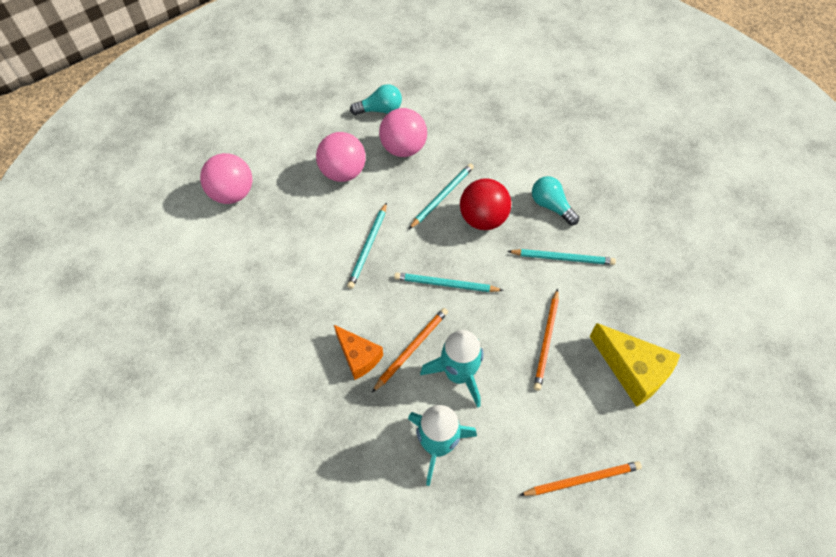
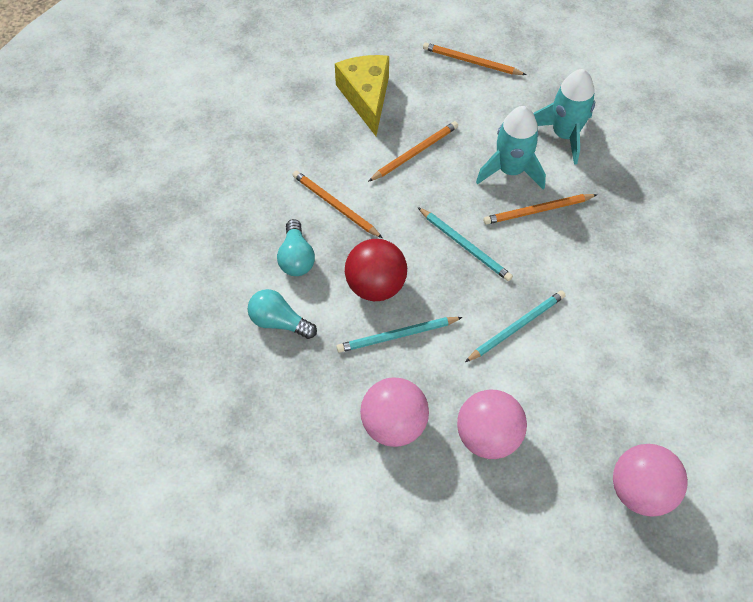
camera: 145 degrees left, 0 degrees up
(358, 356) = (590, 231): orange cheese -> none
(380, 110) = (381, 504): turquoise light bulb -> turquoise light bulb (279, 322)
(563, 258) = (335, 205): turquoise pencil -> orange pencil

